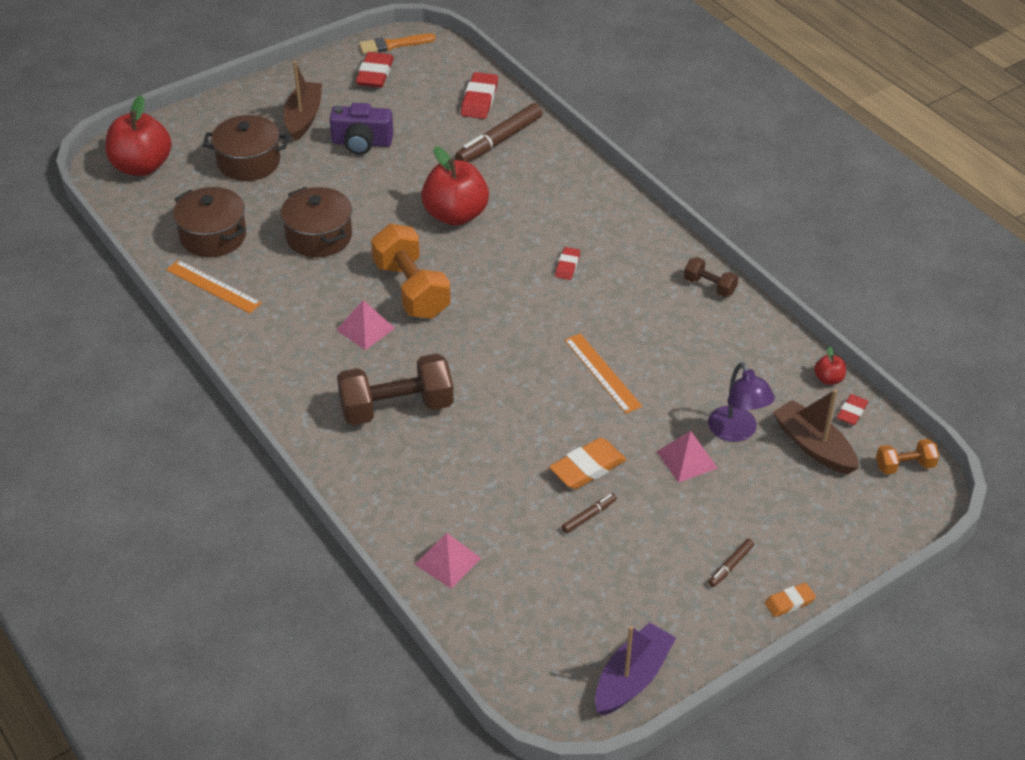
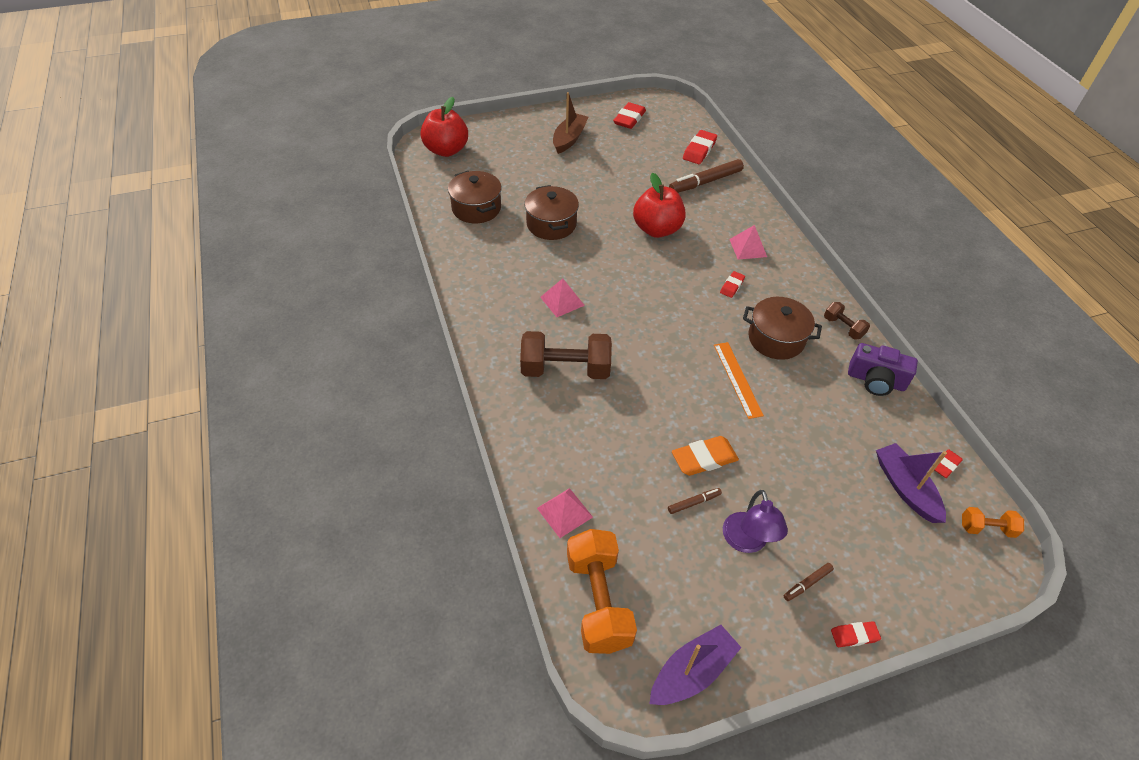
camera: 15 degrees right, 5 degrees up
(213, 286) = (463, 244): orange ruler -> none
(249, 162) = (520, 161): brown pot -> brown pot (776, 339)
(362, 143) = (604, 164): purple camera -> purple camera (876, 380)
(393, 45) = (648, 101): orange brush -> none
(411, 290) = (606, 278): orange dumbbell -> orange dumbbell (598, 601)
(687, 459) = (790, 472): pink pyramid -> pink pyramid (748, 248)
(737, 432) = (839, 458): purple lamp -> purple lamp (747, 542)
(789, 602) = (854, 635): orange eraser -> red eraser
(813, 446) = (905, 488): brown boat -> purple boat
(828, 379) = (929, 430): red apple -> none

